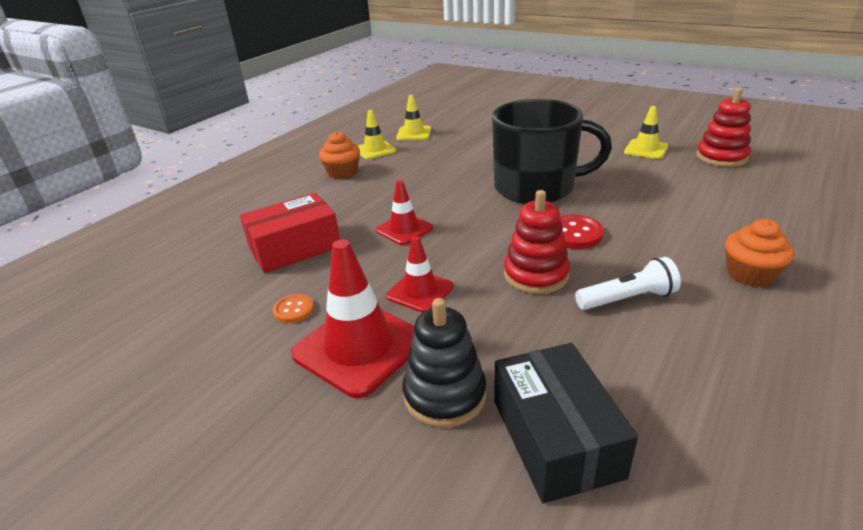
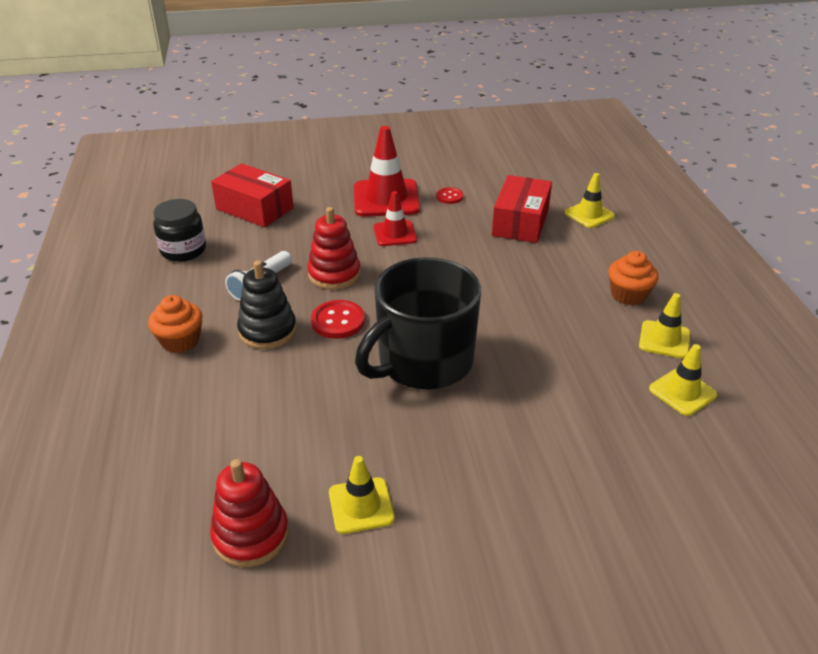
camera: 135 degrees right, 5 degrees up
(234, 228) = (589, 214): none -> yellow traffic cone
(294, 310) = (449, 197): orange button -> red button
(404, 229) = (472, 266): red traffic cone -> none
(444, 395) = (319, 201): black stacking toy -> black stacking toy (267, 331)
(556, 437) = (255, 208): black box -> red box
(720, 403) = (183, 250): none -> black jar

